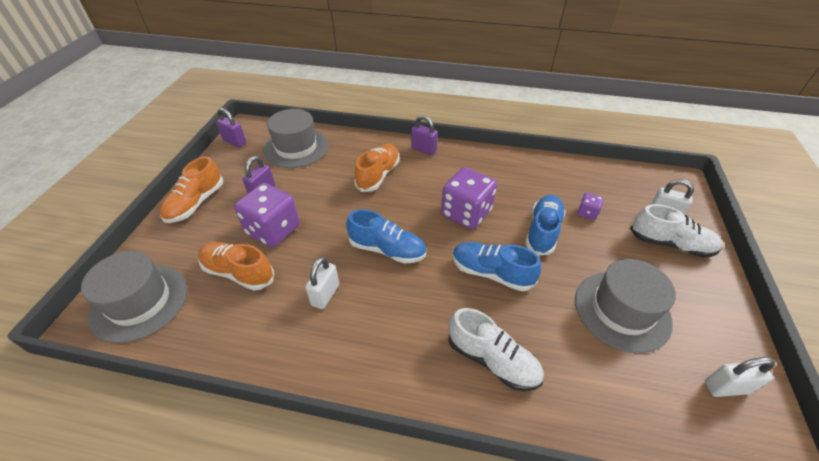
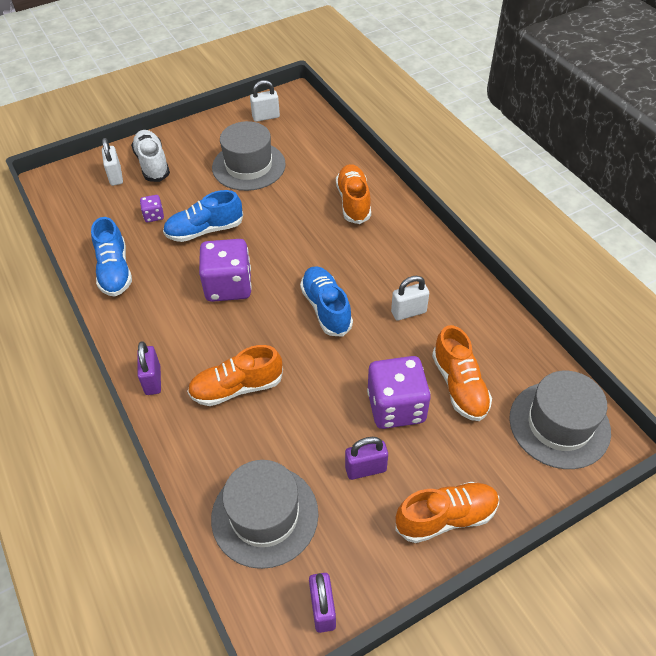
camera: 130 degrees left, 5 degrees up
(491, 273) = (282, 236): blue shoe -> blue shoe (115, 271)
(492, 360) = (353, 202): white shoe -> orange shoe
(726, 387) = (266, 117): white padlock -> white padlock turned 60 degrees counterclockwise

